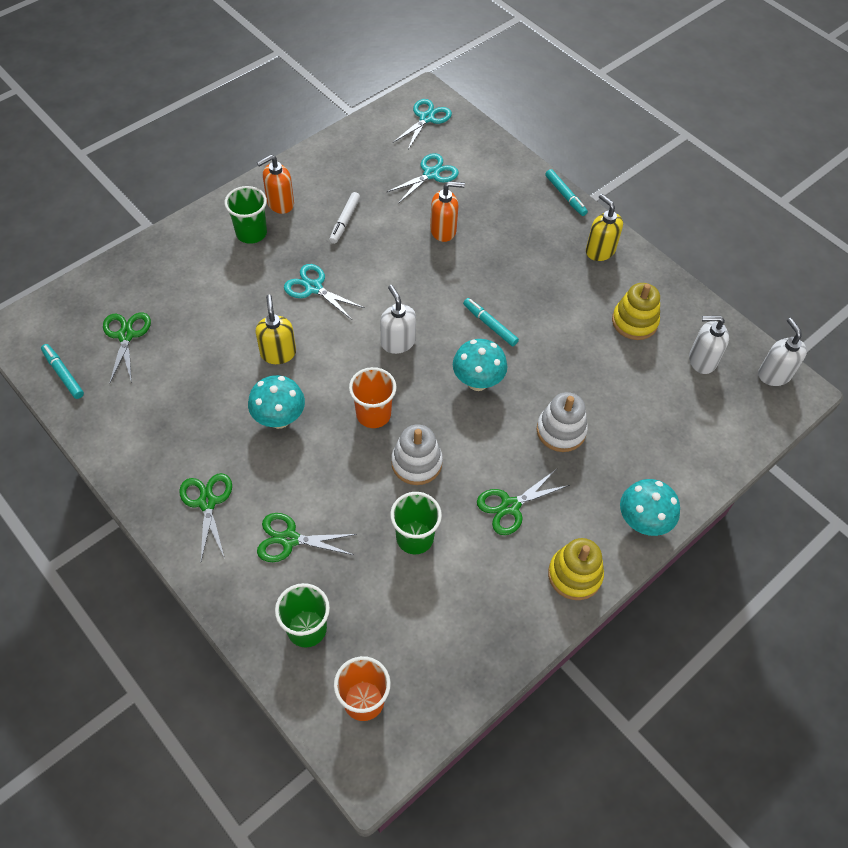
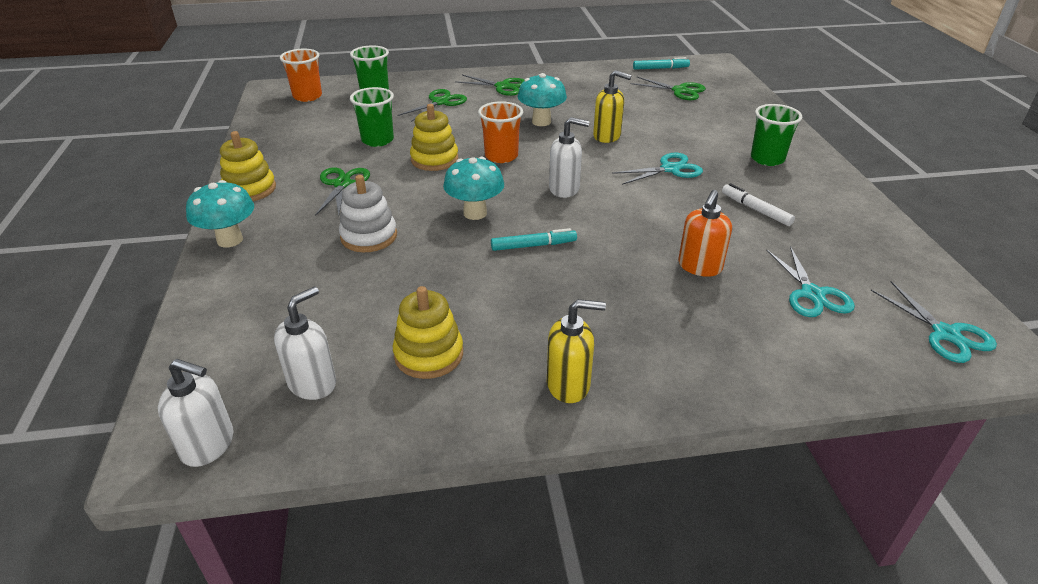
camera: 125 degrees right, 20 degrees down
(280, 203) = (804, 182): orange soap dispenser -> none
(416, 463) = (434, 159): white stacking toy -> yellow stacking toy
(565, 196) = (702, 404): turquoise marker -> none

